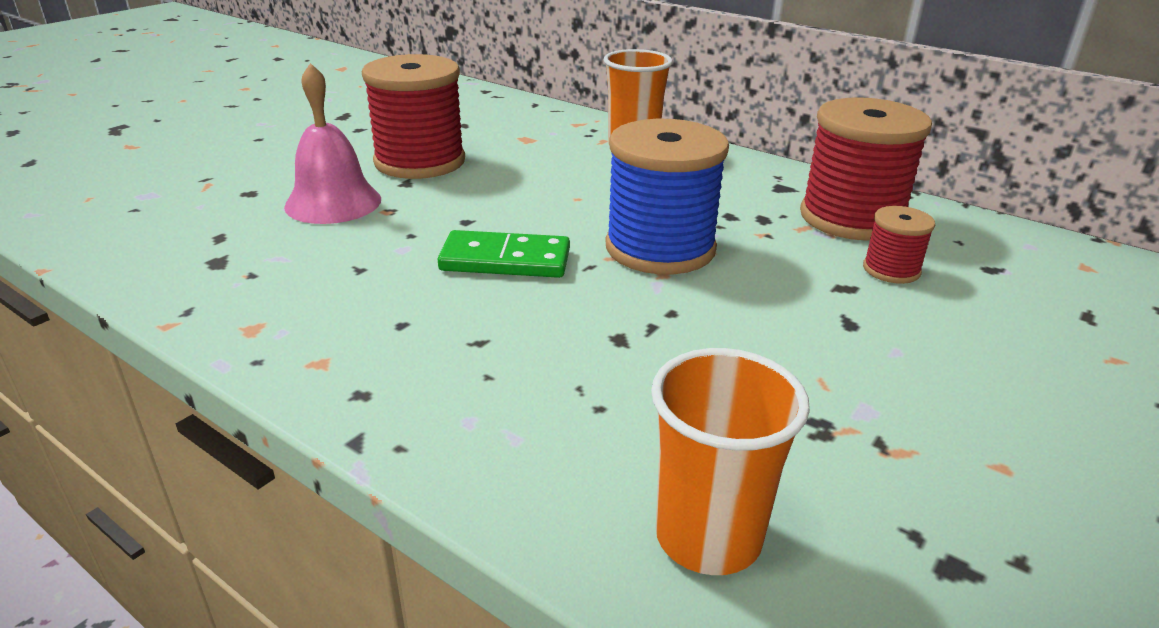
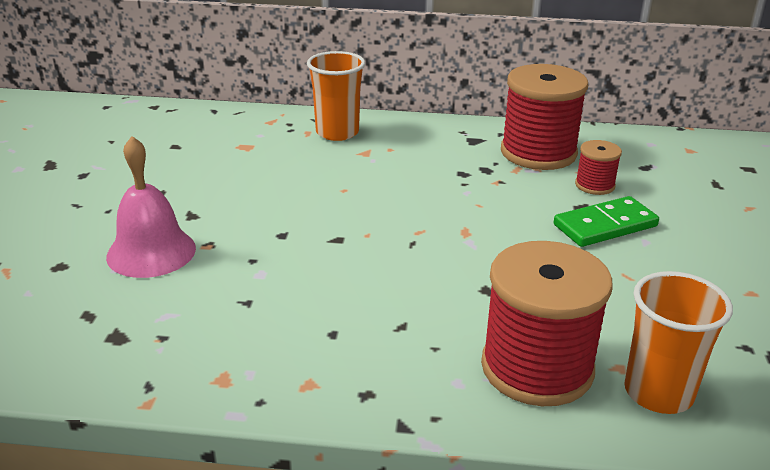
camera: 30 degrees left, 0 degrees up
(420, 161) = (180, 192): red spool -> red spool (537, 368)
(505, 260) = (349, 257): green domino -> green domino (605, 225)
(660, 248) = (444, 213): blue spool -> none

